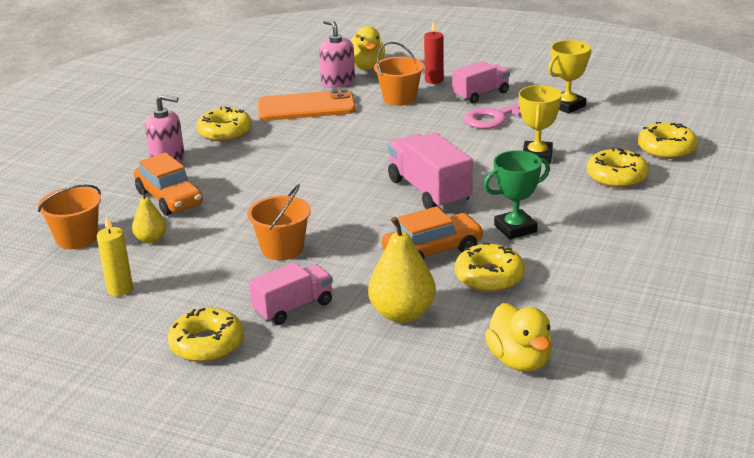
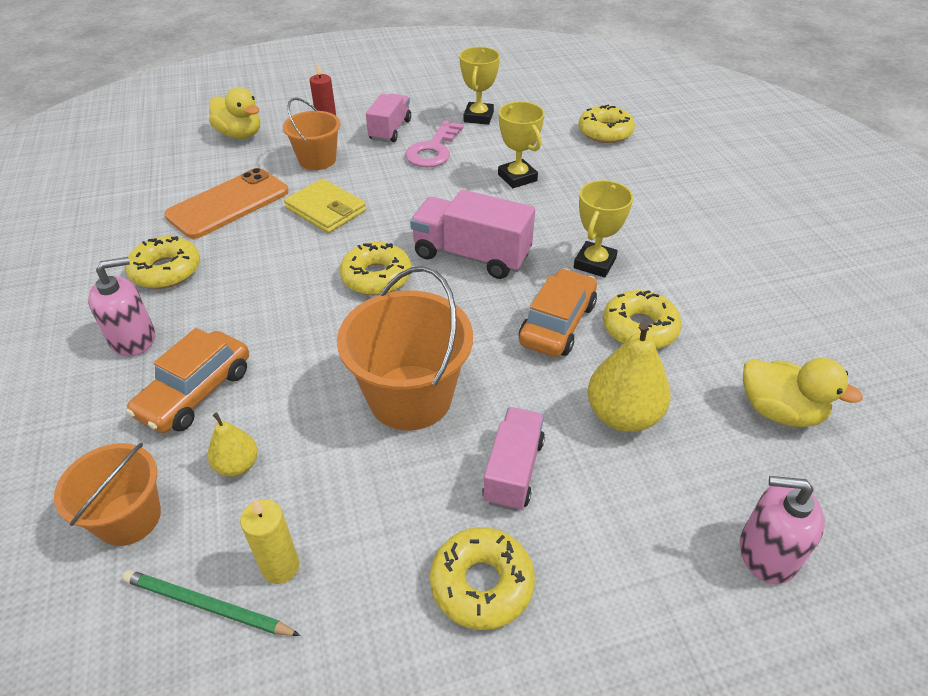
camera: 40 degrees left, 15 degrees up
(71, 288) = (207, 605): none -> green pencil
(169, 198) = (196, 392): orange car -> orange car turned 105 degrees clockwise
(282, 249) = (410, 397): orange bucket -> orange bucket, size x1.58
(338, 82) = (229, 162): pink soap dispenser -> pink soap dispenser (767, 552)
(365, 131) = (326, 209): none -> yellow wallet
(515, 228) = (594, 263): green trophy -> yellow trophy
(616, 176) = (603, 174): yellow donut -> yellow donut (376, 277)

